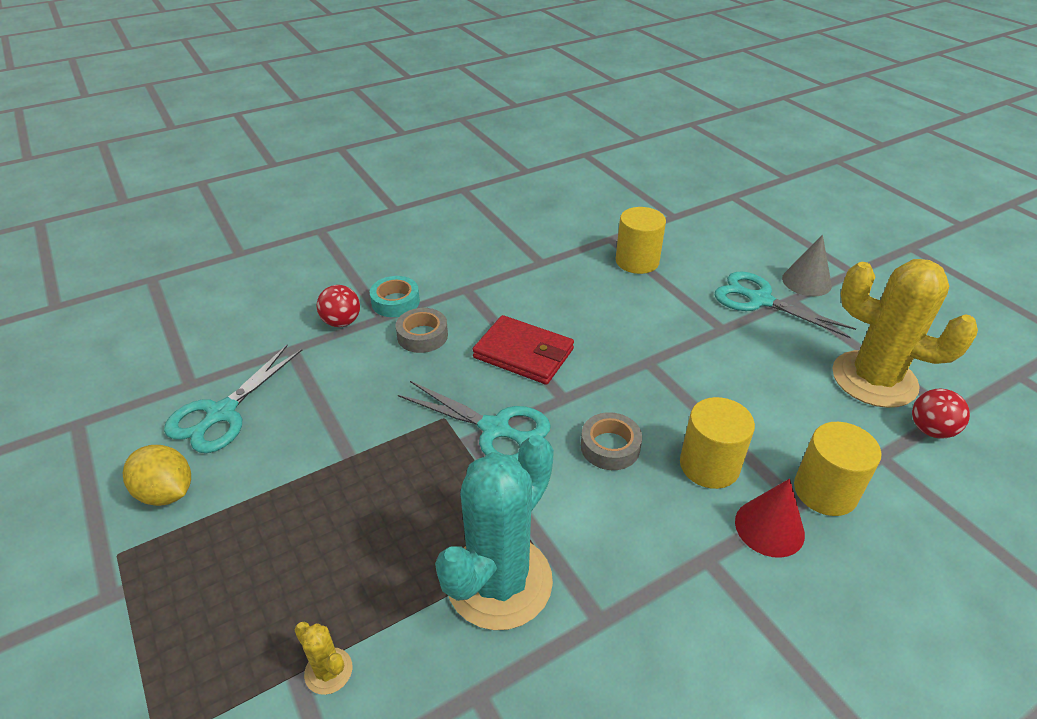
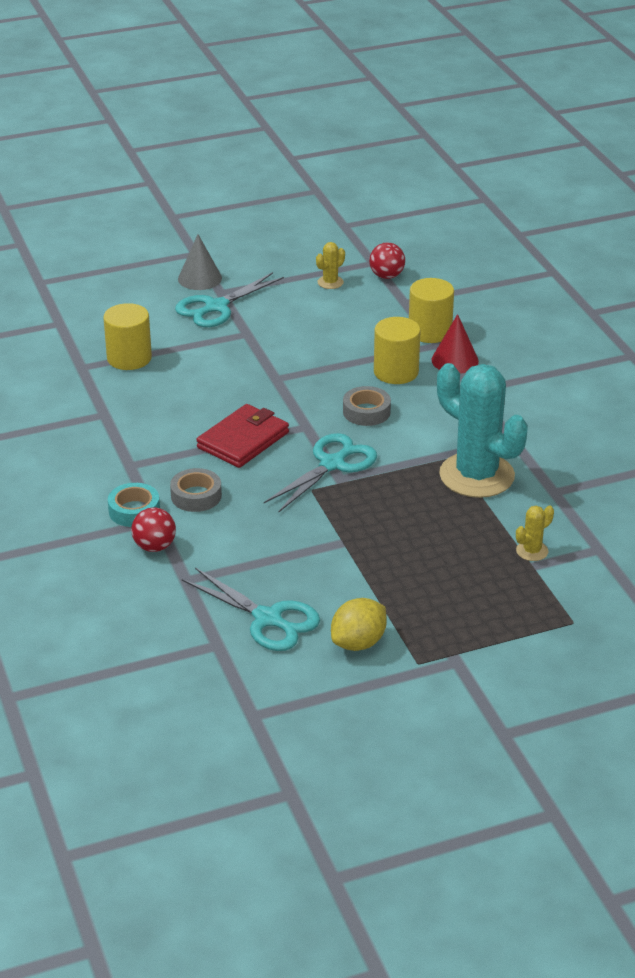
camera: 80 degrees left, 5 degrees down
(874, 379) = (330, 282): yellow cactus -> yellow cactus, size x0.41

